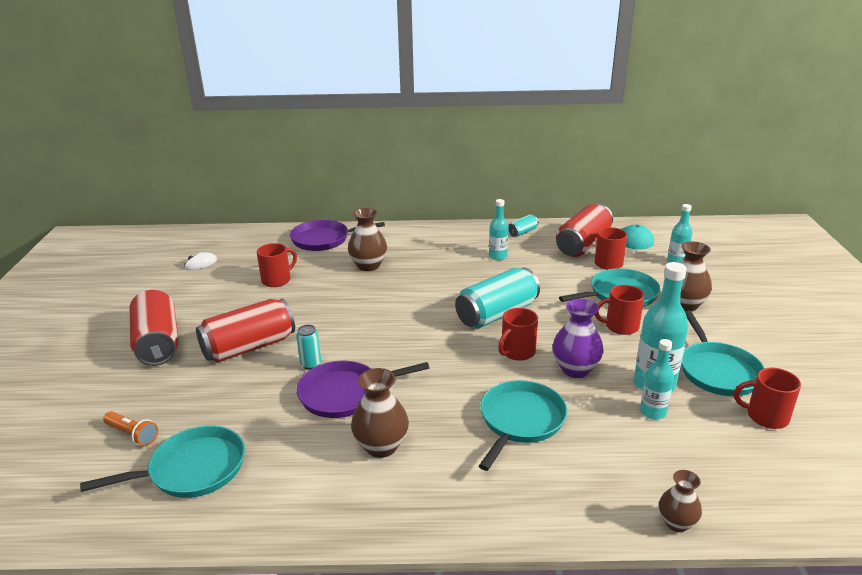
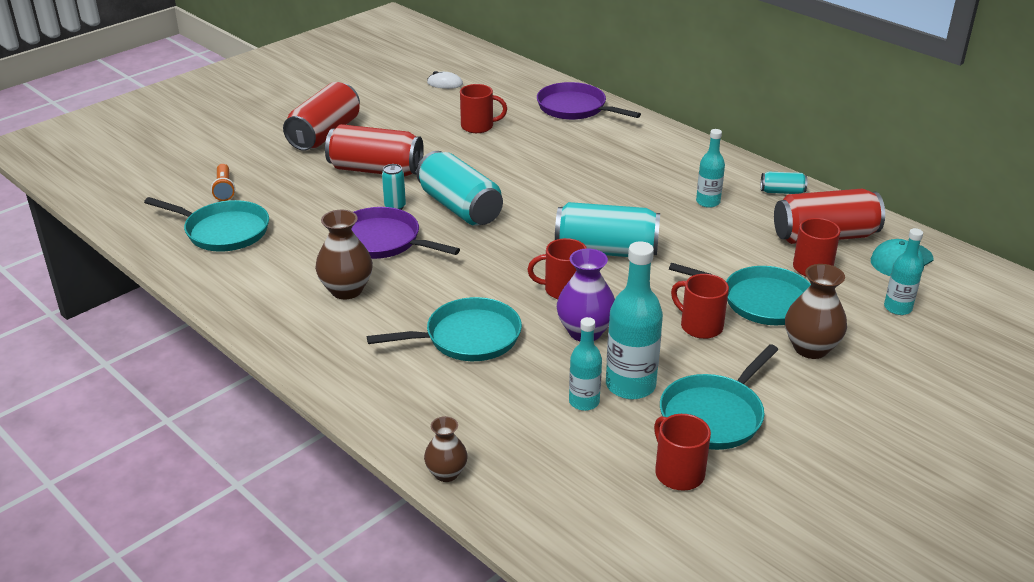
camera: 45 degrees right, 5 degrees up
(359, 339) = (460, 207): none -> turquoise can
(368, 266) = (572, 151): brown vase -> none

